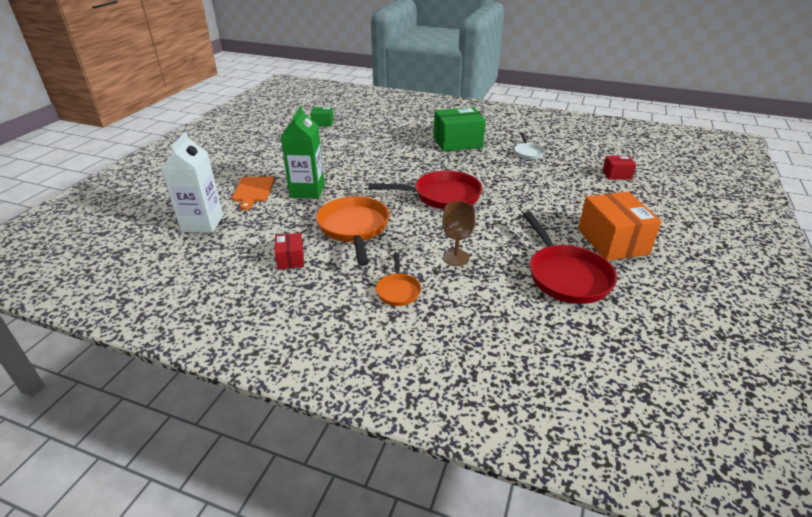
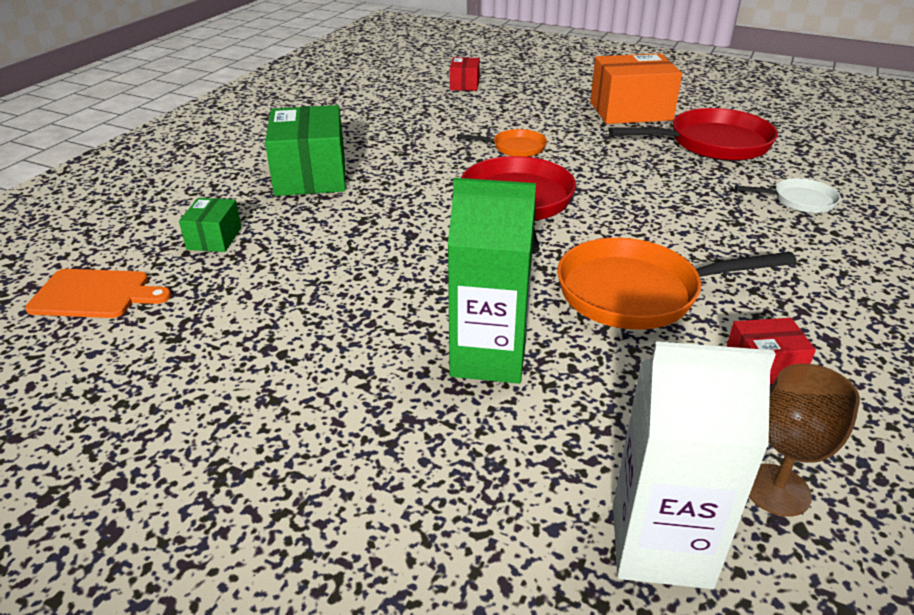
camera: 85 degrees left, 0 degrees up
(253, 191) = (480, 456): orange cutting board -> orange cutting board (95, 294)
(322, 123) = (81, 346): green box -> green box (214, 238)
(398, 290) = (799, 254): orange pan -> orange pan (515, 148)
(456, 258) = (698, 206): brown goblet -> brown goblet (776, 490)
(528, 153) = (379, 125): white pan -> white pan (799, 201)

